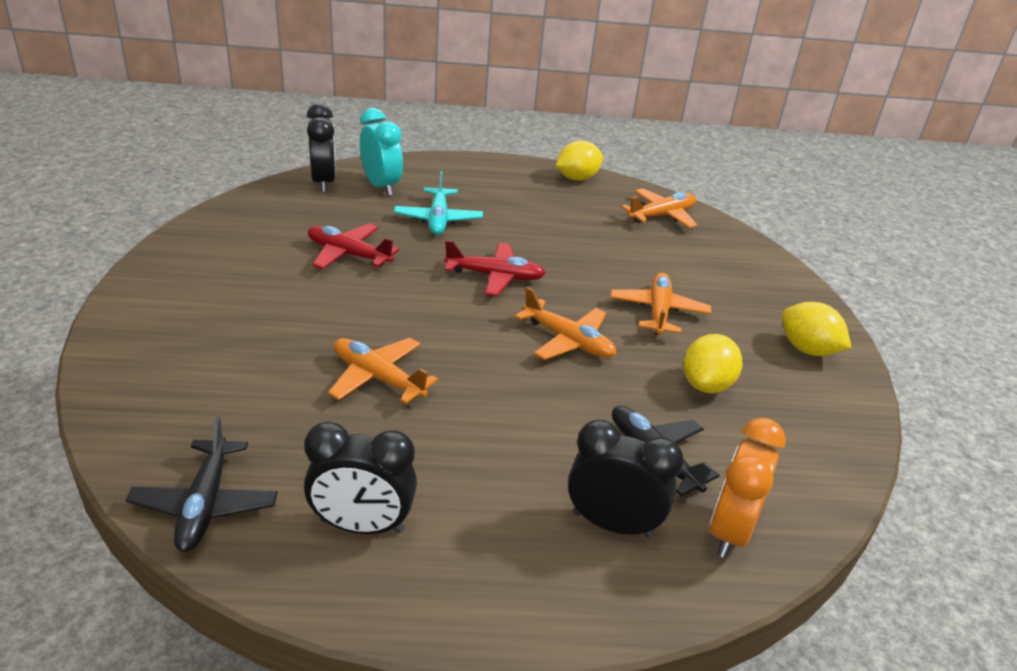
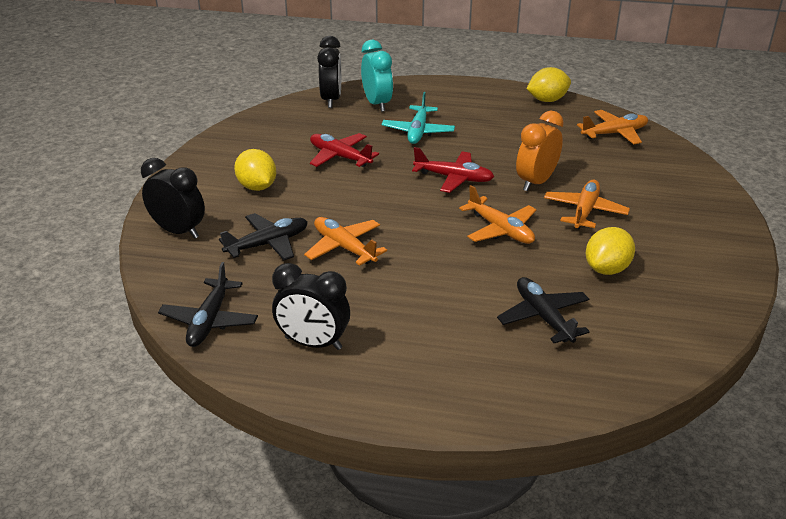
camera: 15 degrees right, 0 degrees up
(273, 379) = (268, 244): none -> black plane
(612, 524) = (497, 359): black clock -> black clock (178, 231)
(729, 530) = (588, 371): orange clock -> orange clock (536, 182)
(807, 349) = (708, 248): yellow lemon -> yellow lemon (257, 187)

